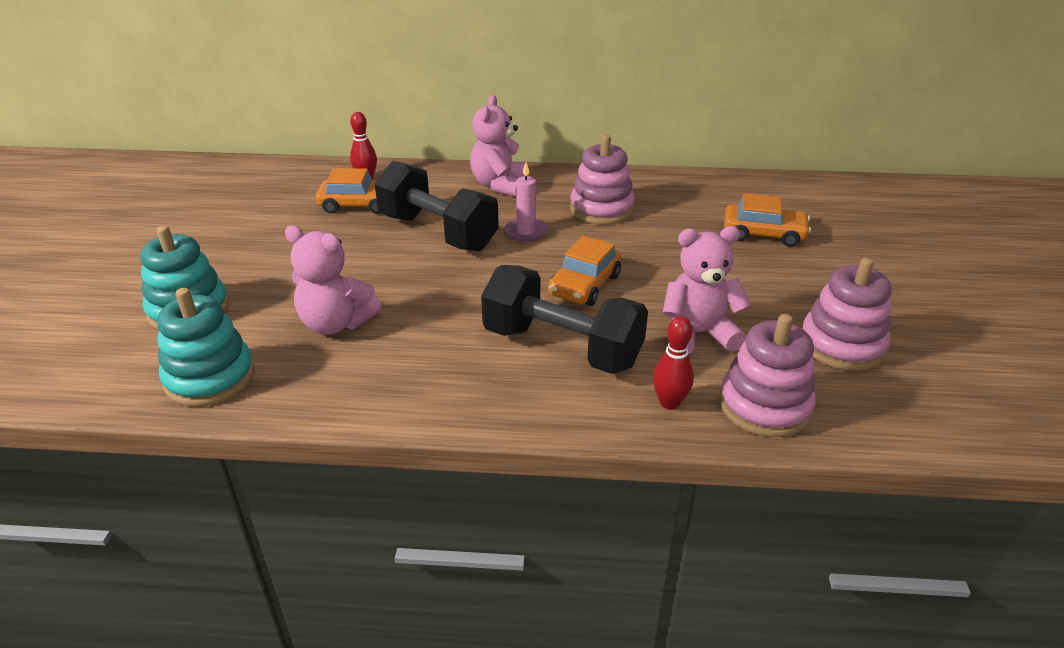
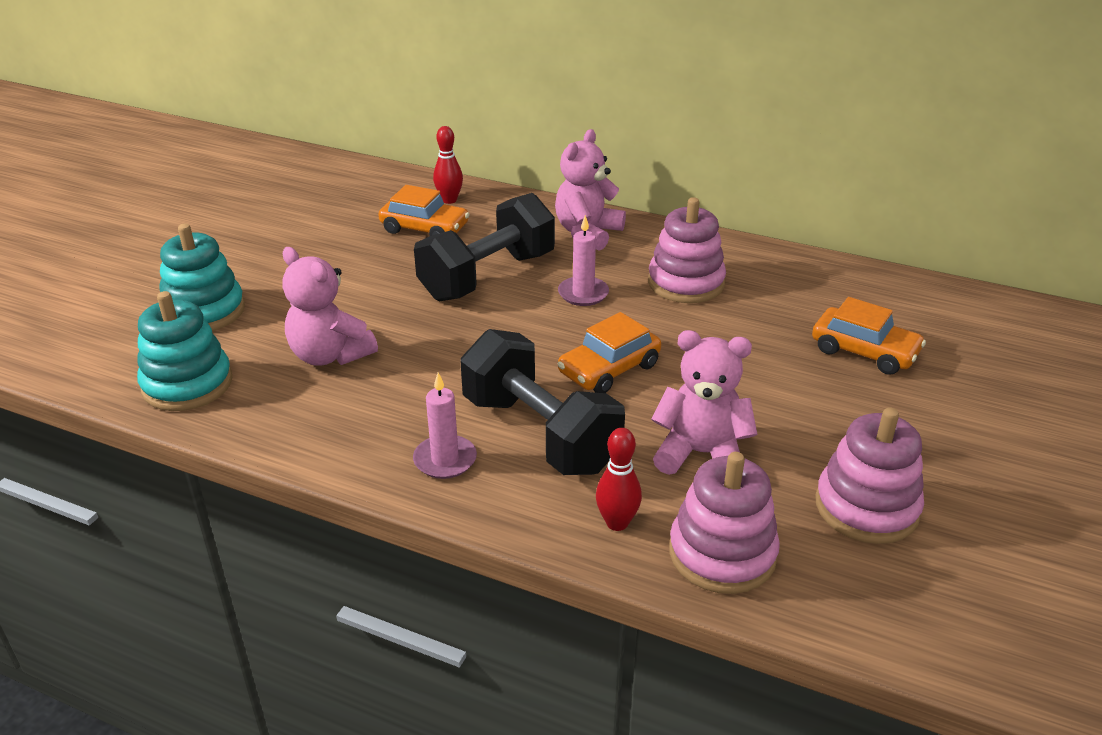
camera: 20 degrees right, 0 degrees up
(437, 233) = (487, 276): black dumbbell -> black dumbbell turned 75 degrees clockwise
(495, 387) = (445, 460): none -> pink candle

